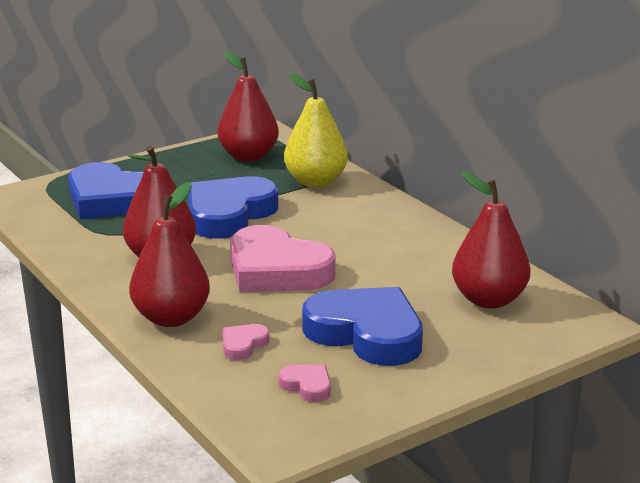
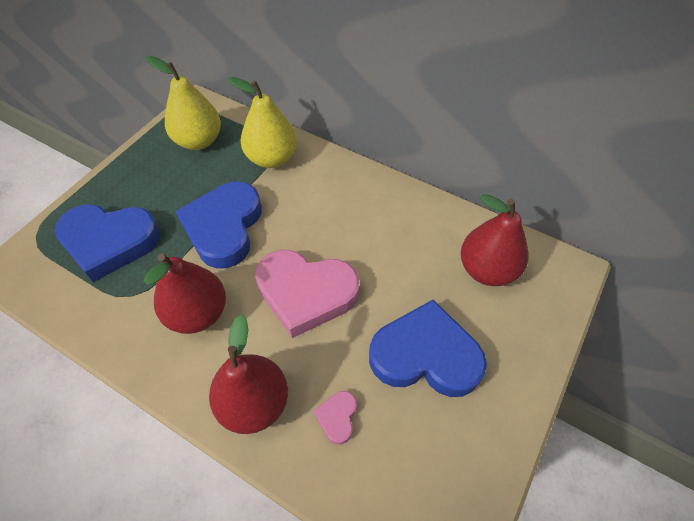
camera: 25 degrees left, 30 degrees up
(248, 156) = (198, 141): red pear -> yellow pear
(307, 386) = (422, 455): pink heart -> none

